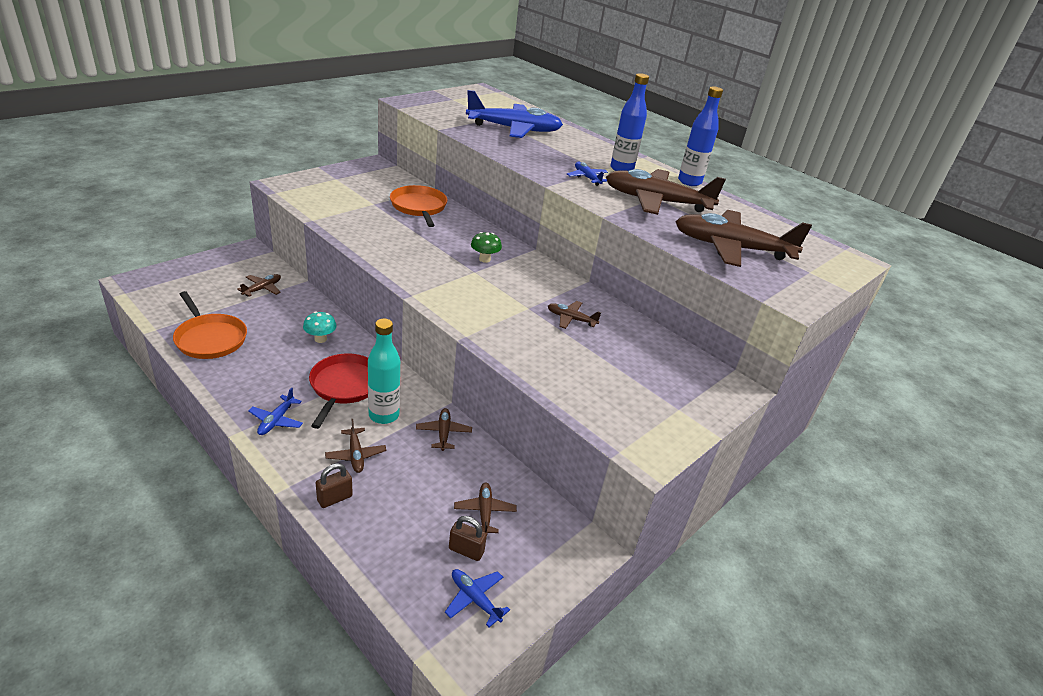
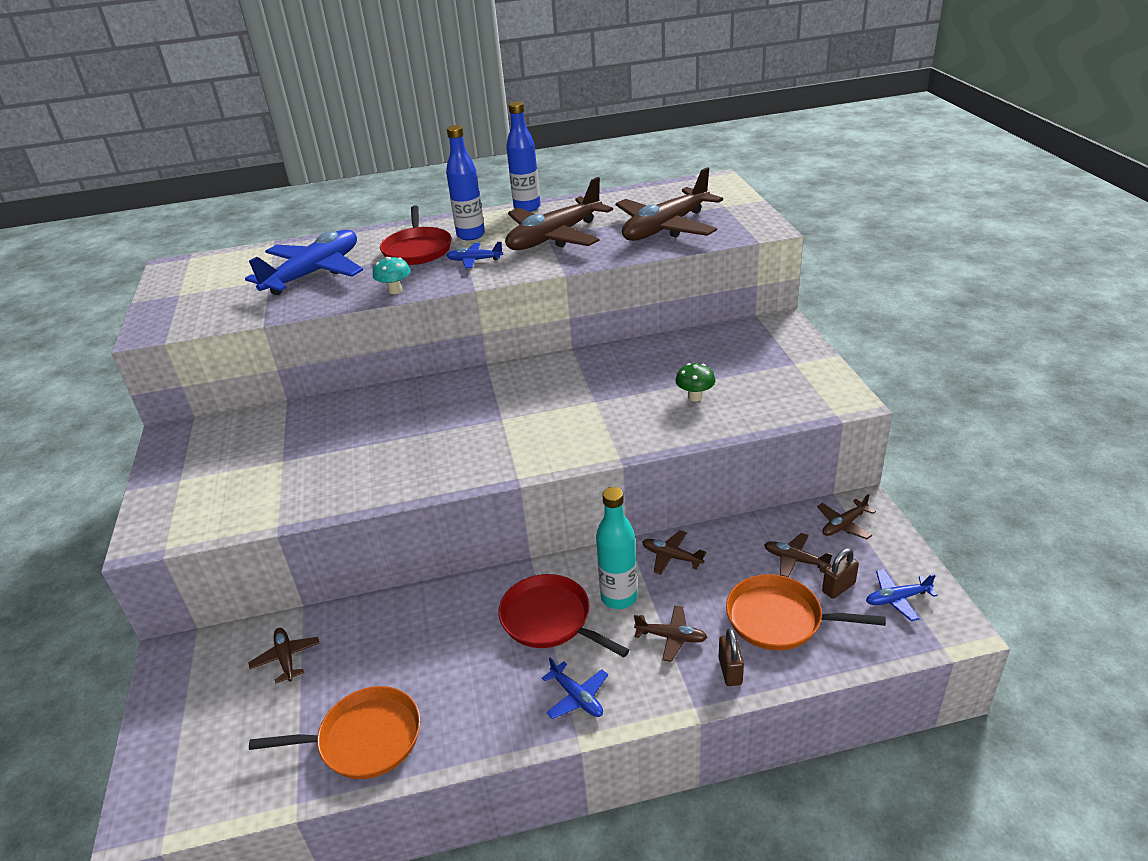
camera: 50 degrees left, 0 degrees up
(320, 339) = (443, 621): turquoise mushroom -> turquoise mushroom (395, 290)
(419, 207) = (324, 424): orange pan -> orange pan (779, 619)
(484, 259) = (482, 404): green mushroom -> green mushroom (695, 397)
(571, 319) = (630, 380): brown plane -> brown plane (844, 525)
(580, 155) = (417, 249): none -> red pan

